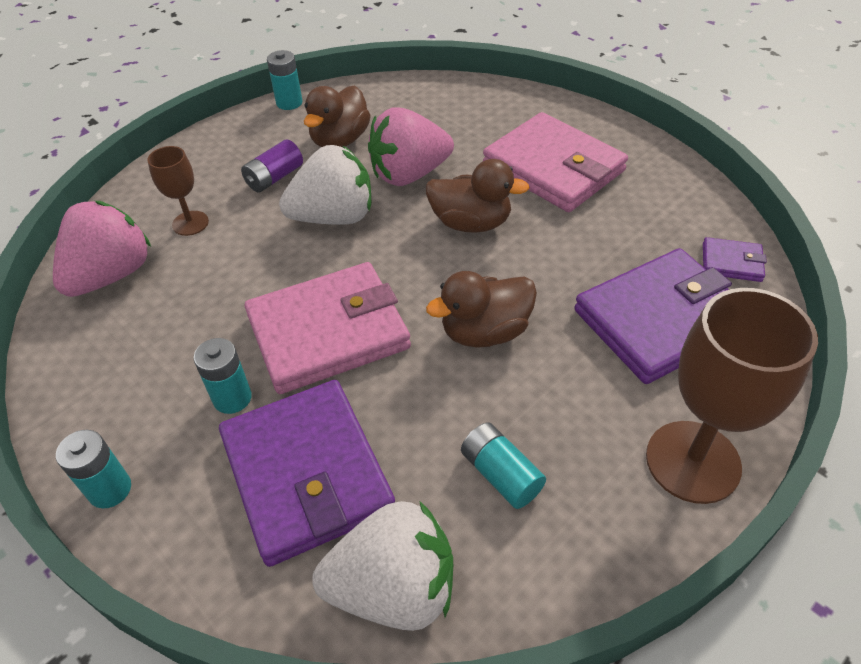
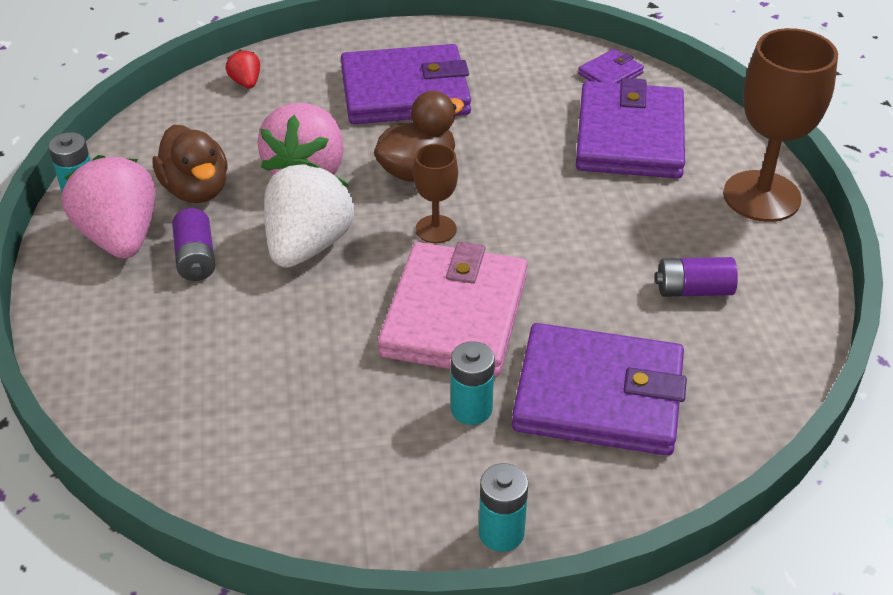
camera: 55 degrees left, 5 degrees down
(111, 275) = (202, 437): pink strawberry -> pink strawberry (120, 237)
(190, 223) = (191, 346): brown goblet -> brown goblet (436, 229)
(393, 588) = (743, 393): white strawberry -> none
(470, 98) = (246, 82): none -> red strawberry
(485, 332) = (550, 227): brown duck -> none
(501, 474) = (693, 290): turquoise battery -> purple battery
(553, 168) = (405, 92): pink wallet -> purple wallet

